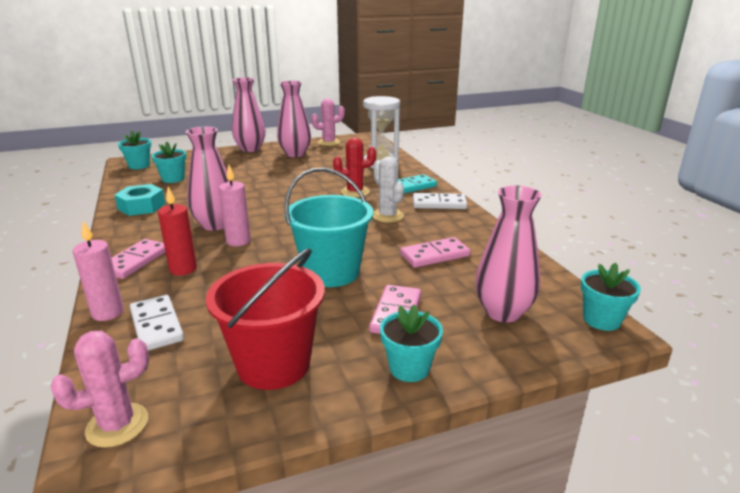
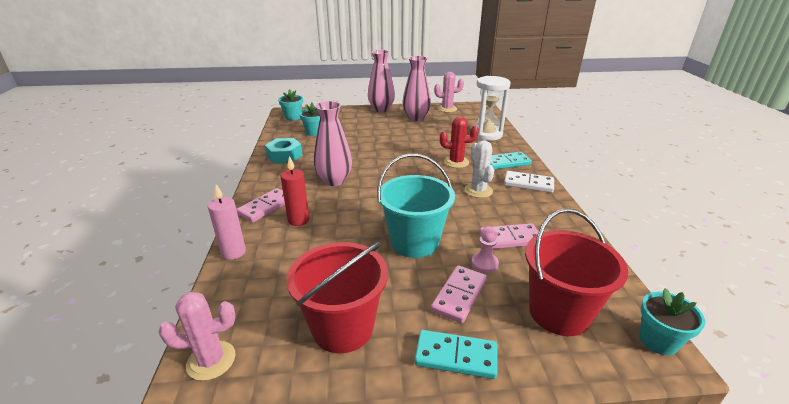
camera: 15 degrees right, 5 degrees up
(157, 325) = (265, 271): white domino -> none
(238, 241) = (347, 199): pink candle -> none
(409, 368) = (456, 356): turquoise flower pot -> turquoise domino
(414, 281) = (484, 263): none -> pink pawn
(503, 312) = (559, 313): pink vase -> red bucket

